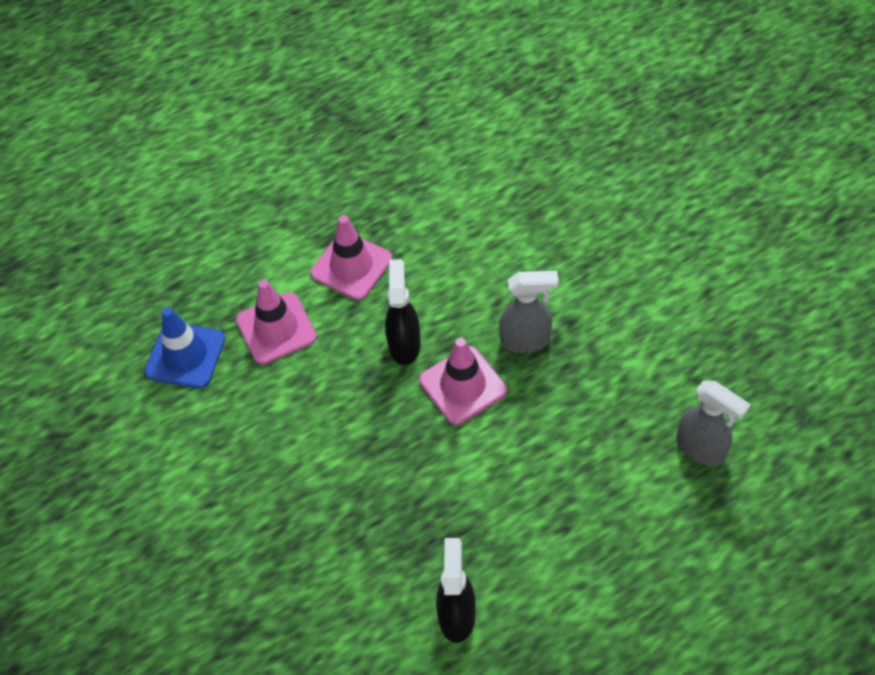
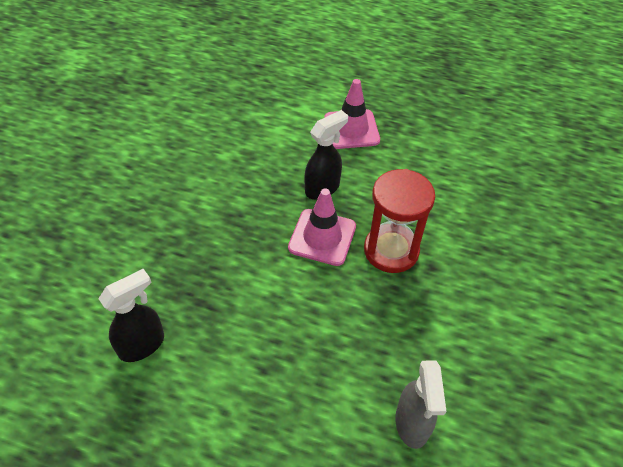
camera: 45 degrees right, 5 degrees down
(185, 355) = (218, 96): blue traffic cone -> none
(276, 328) = (273, 123): pink traffic cone -> none
(526, 340) = (391, 250): grey spray bottle -> red hourglass

